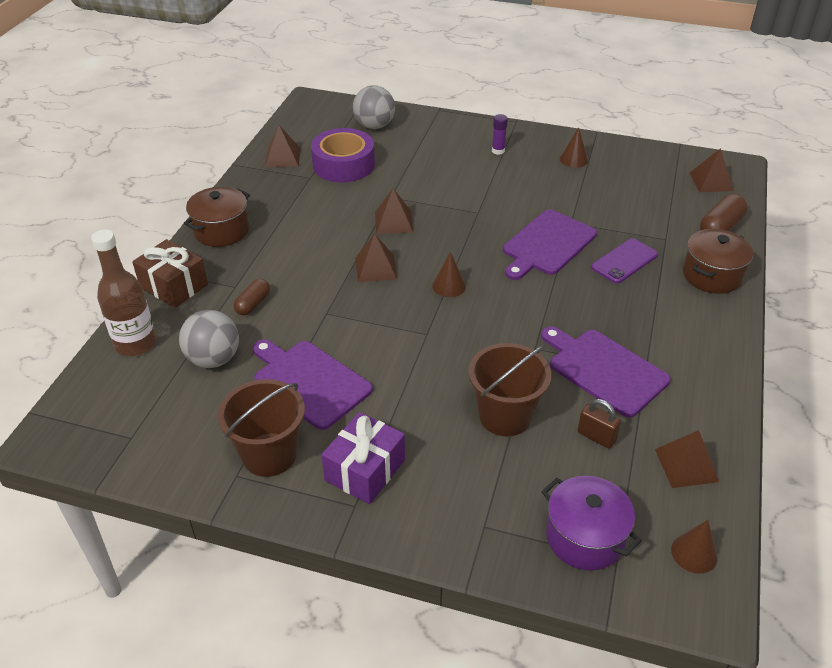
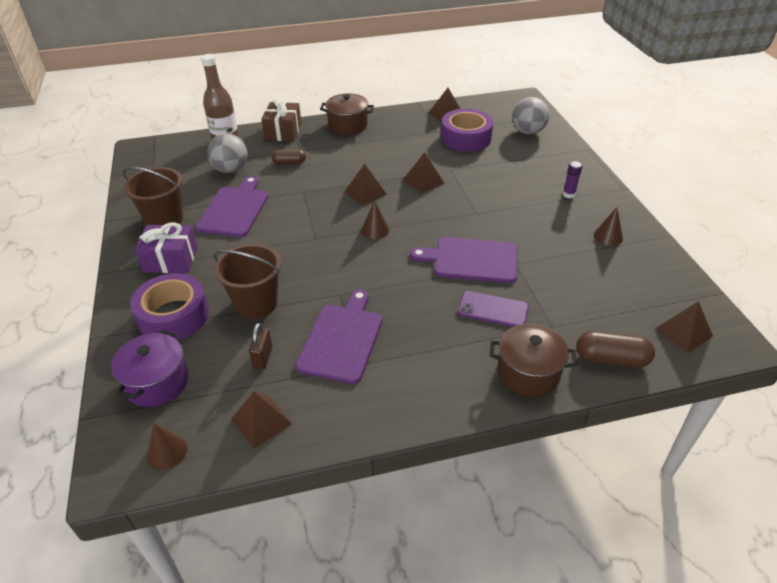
camera: 60 degrees right, 0 degrees up
(478, 494) = (174, 316): none -> purple tape

